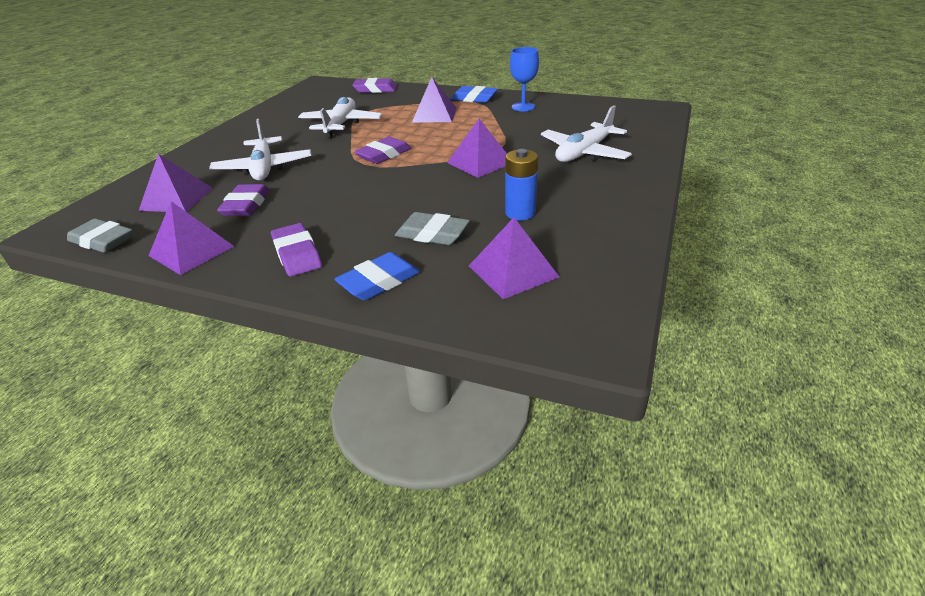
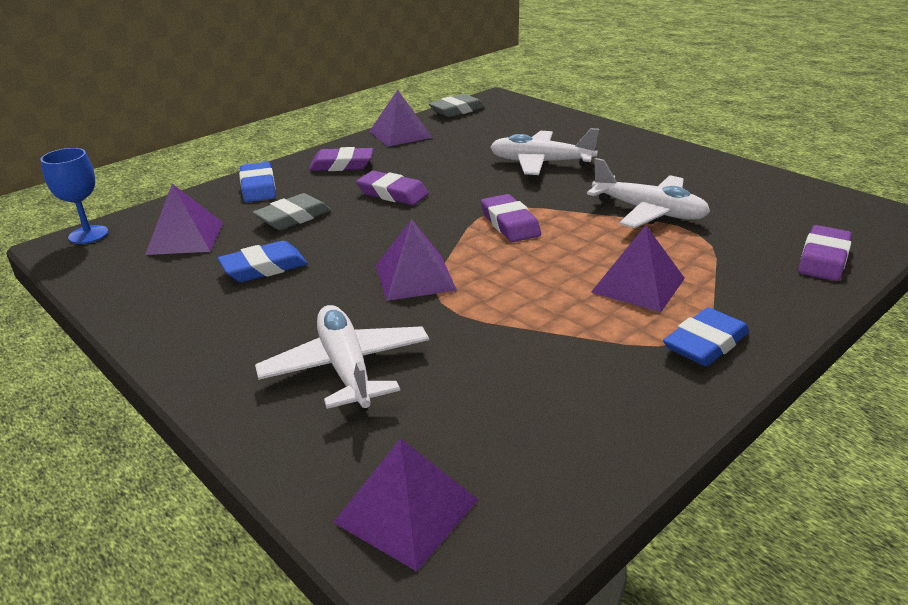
camera: 115 degrees right, 5 degrees down
(176, 199) = (506, 130): purple pyramid -> purple pyramid (406, 510)
(246, 205) = (458, 152): purple eraser -> purple eraser (392, 193)
(520, 213) = (264, 267): blue battery -> blue eraser
(523, 107) = (611, 383): blue goblet -> blue goblet (88, 235)

